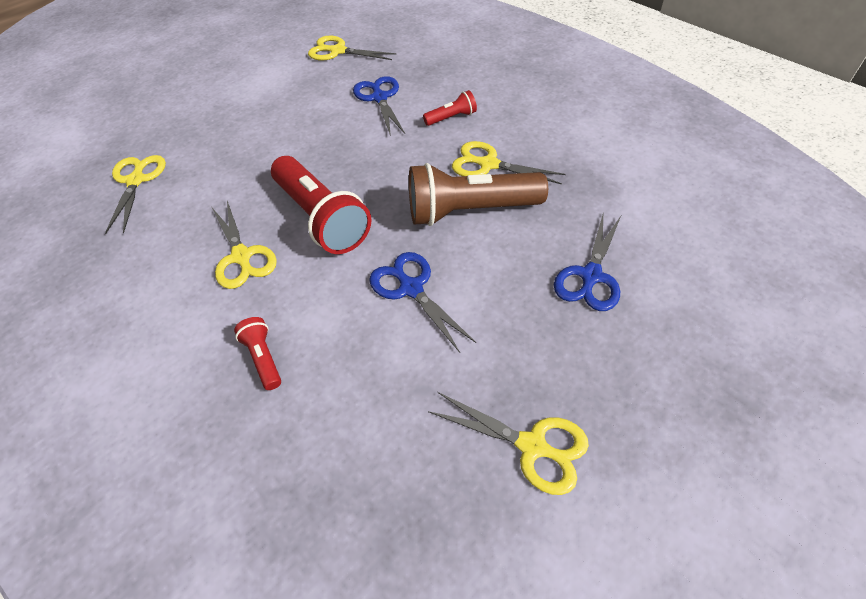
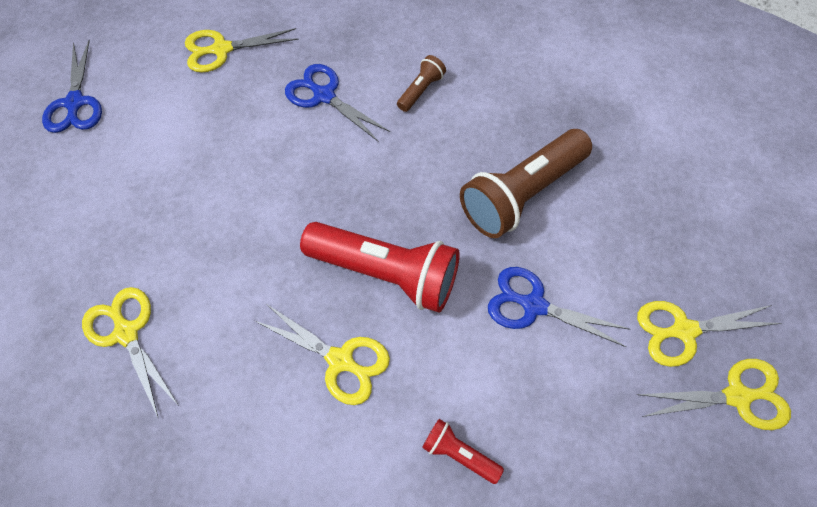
camera: 35 degrees left, 10 degrees up
(451, 118) = (421, 90): red flashlight -> brown flashlight
(488, 164) = (499, 132): yellow scissors -> yellow scissors (683, 331)
(591, 276) = (670, 212): blue scissors -> blue scissors (75, 103)

